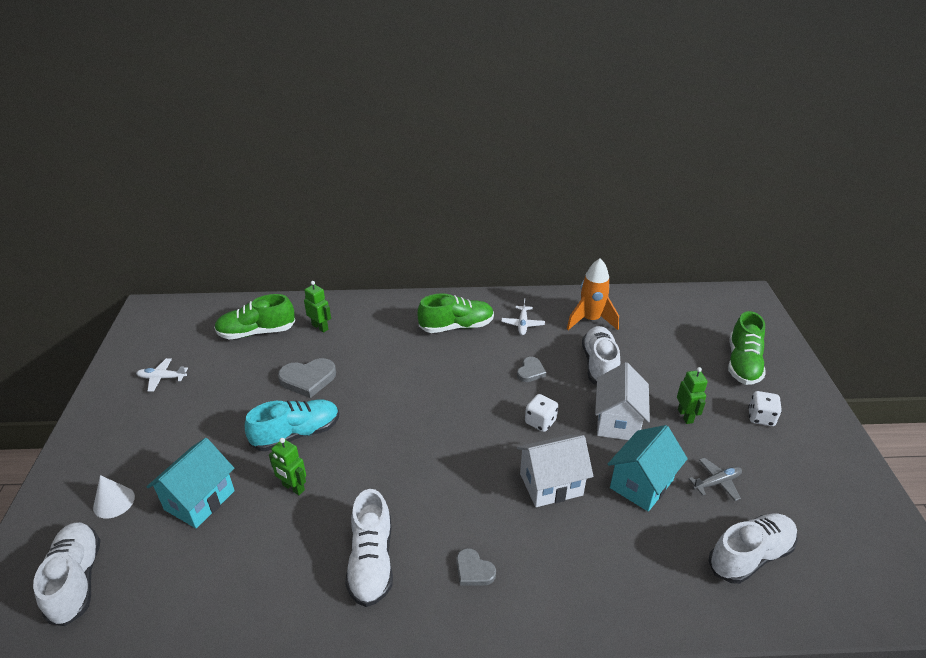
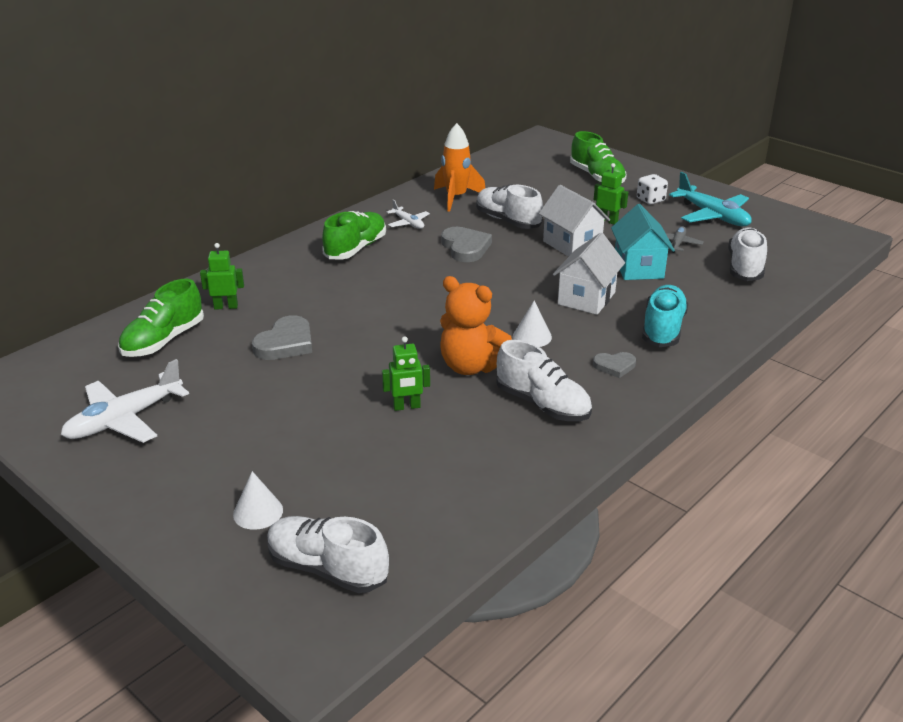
camera: 45 degrees left, 5 degrees down
(162, 378) = (124, 420): white plane -> white plane, size x1.87
(200, 500) = (340, 461): turquoise house -> none
(296, 434) = (345, 378): turquoise shoe -> turquoise shoe (663, 329)
(378, 485) = (471, 366): none -> orange teddy bear
(457, 490) = (532, 336): none -> white cone
(530, 371) = (465, 247): grey heart -> grey heart, size x1.66
(540, 422) = (522, 271): white dice -> none
(802, 474) = (713, 216): none -> turquoise plane

